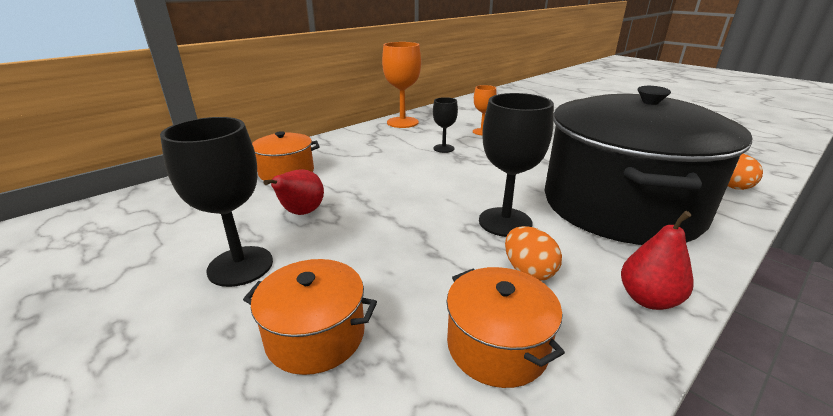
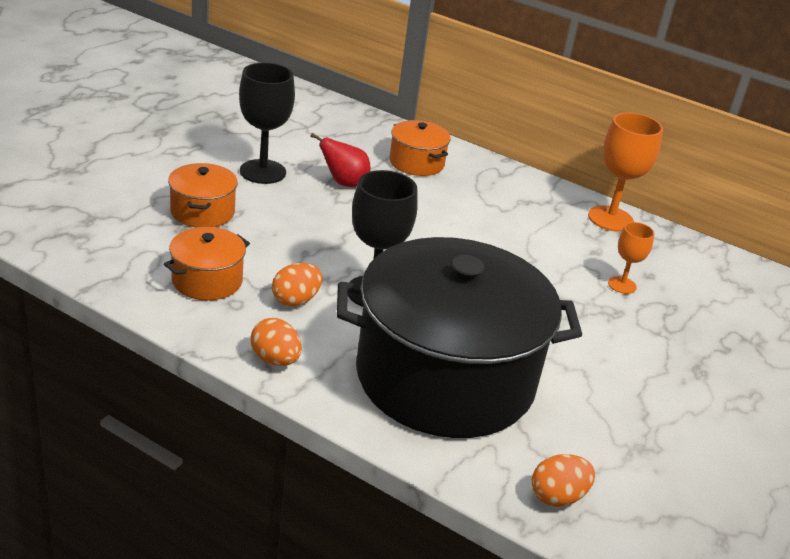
camera: 70 degrees right, 5 degrees up
(443, 148) = (538, 254): black goblet -> none
(648, 299) = (275, 360): red pear -> orange egg

